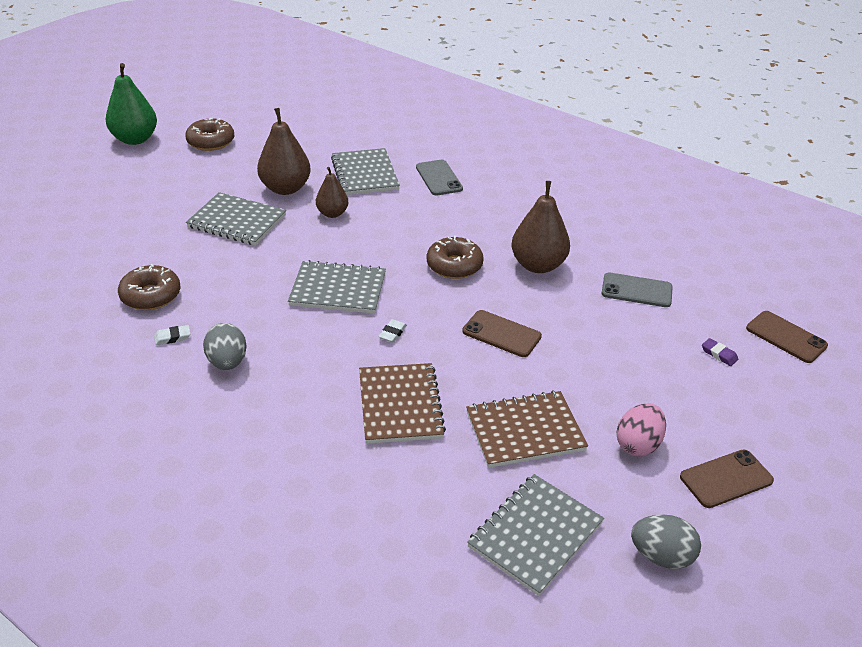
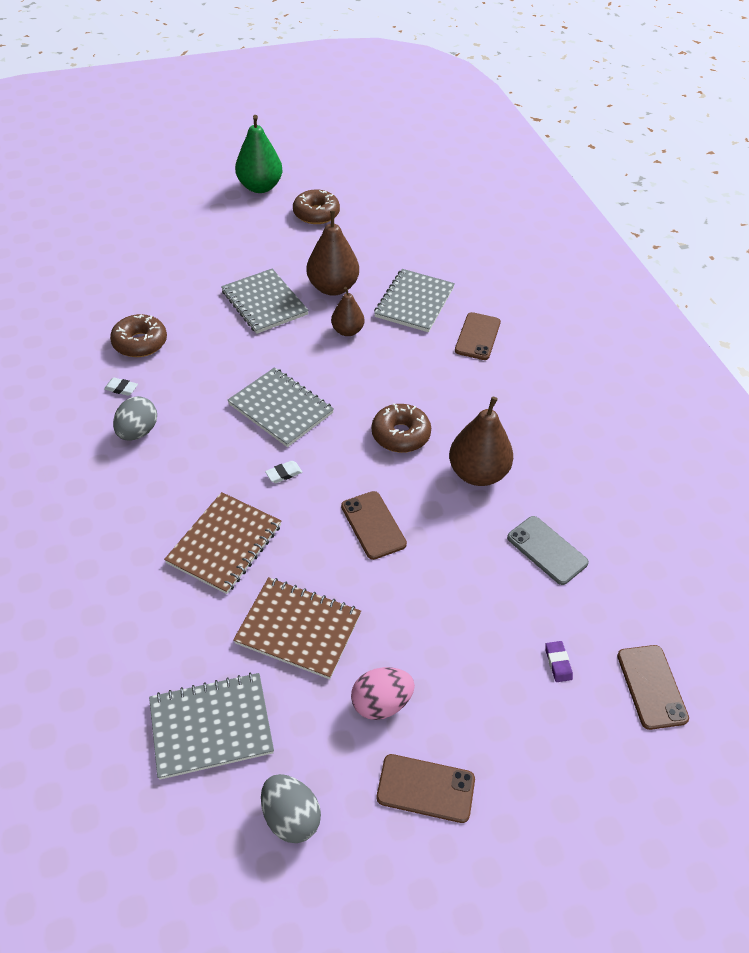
camera: 35 degrees right, 10 degrees up
(438, 178) = (477, 336): grey phone -> brown phone

